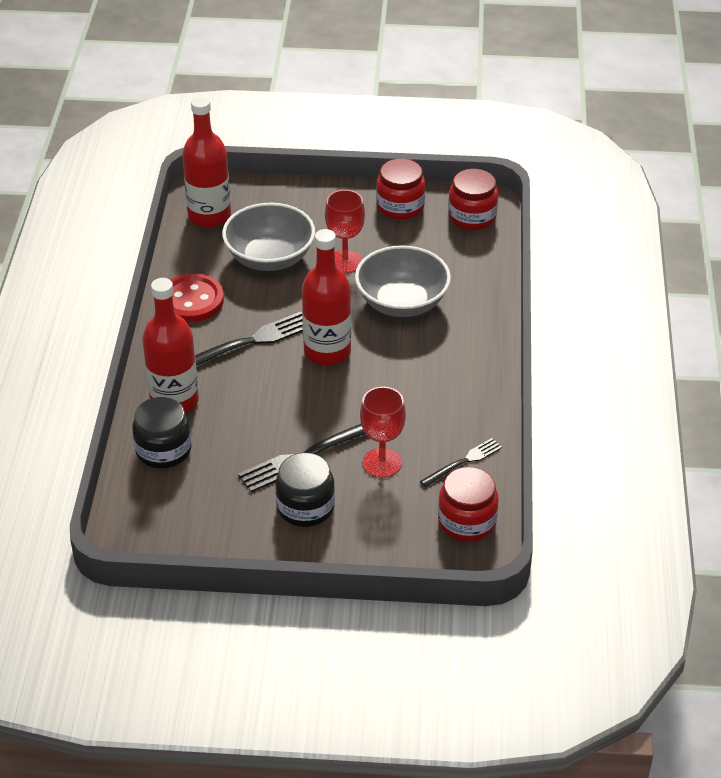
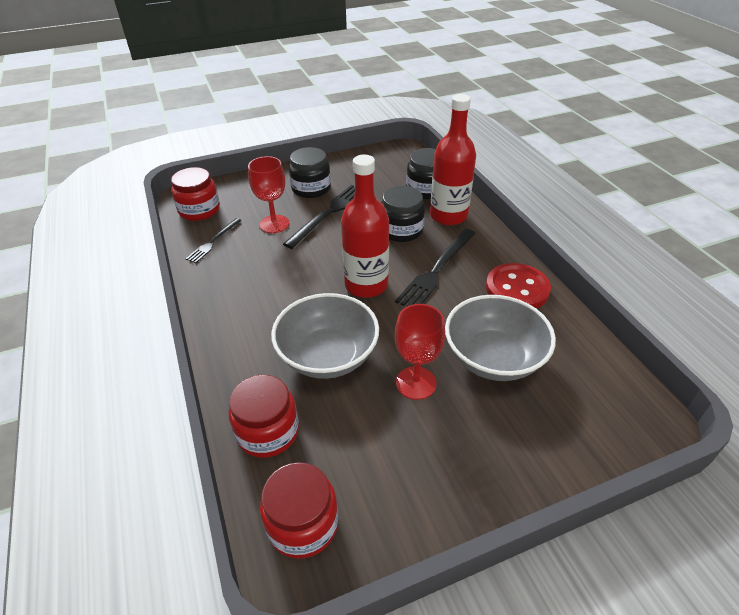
camera: 155 degrees right, 0 degrees up
(209, 216) = (604, 386): red bottle -> none
(243, 401) = (401, 230): none -> black jar
(400, 206) = (408, 500): red jar -> red jar (268, 432)

